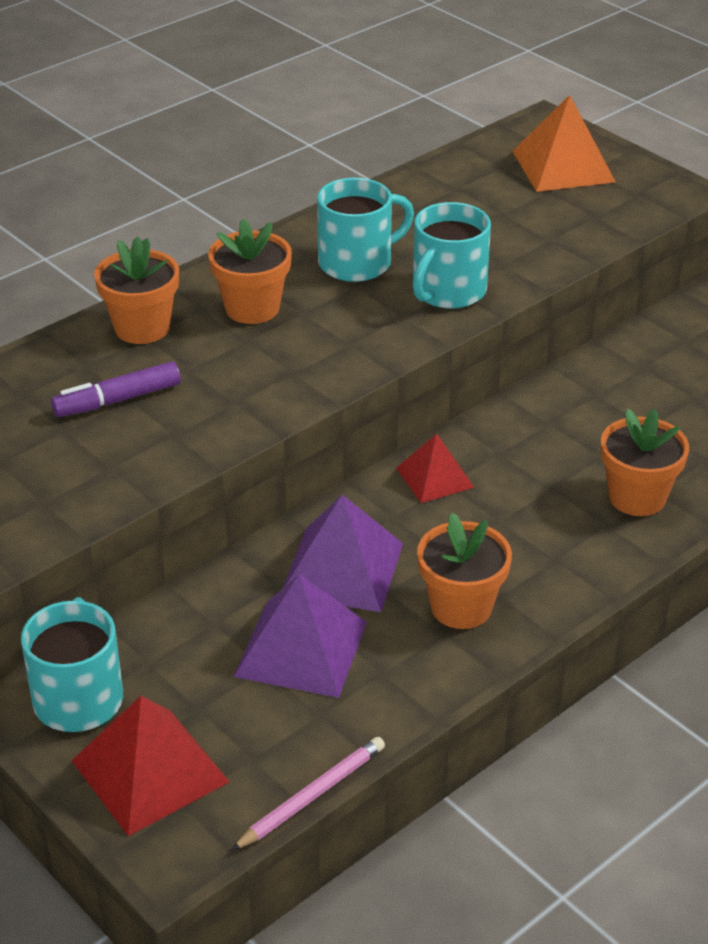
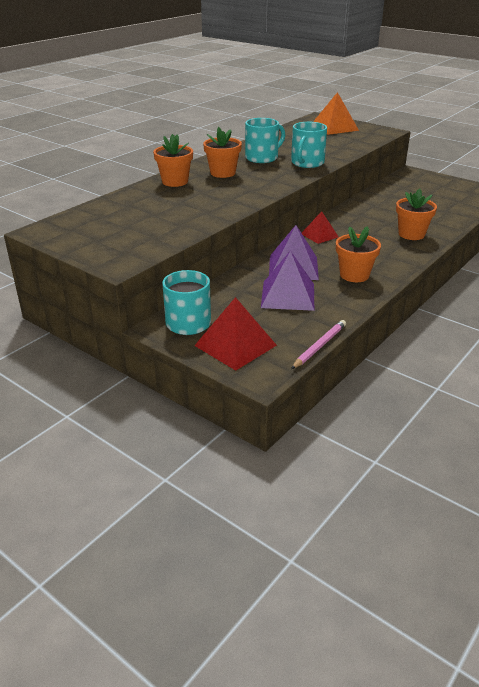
camera: 10 degrees left, 5 degrees down
(118, 400) = (174, 203): purple marker -> none

